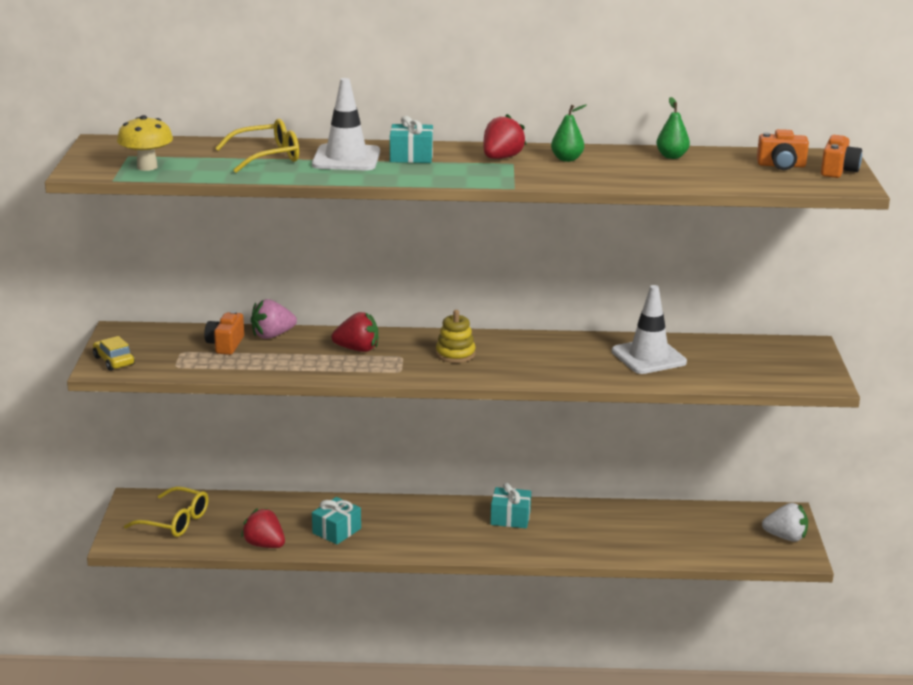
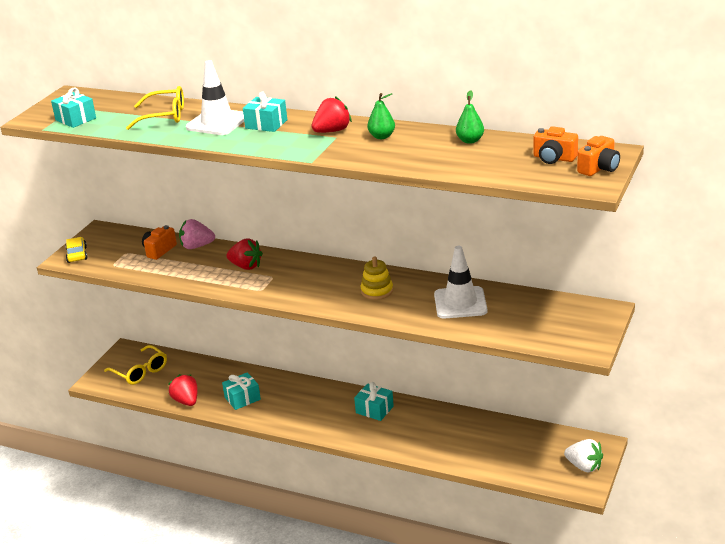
camera: 25 degrees right, 5 degrees up
(147, 167) = (75, 119): yellow mushroom -> turquoise gift
(455, 354) = (313, 280): yellow stacking toy -> yellow stacking toy (377, 291)

